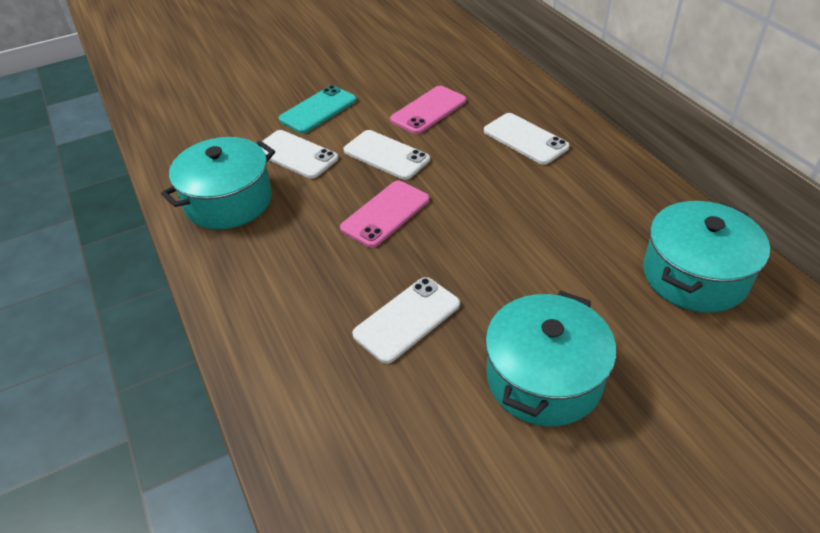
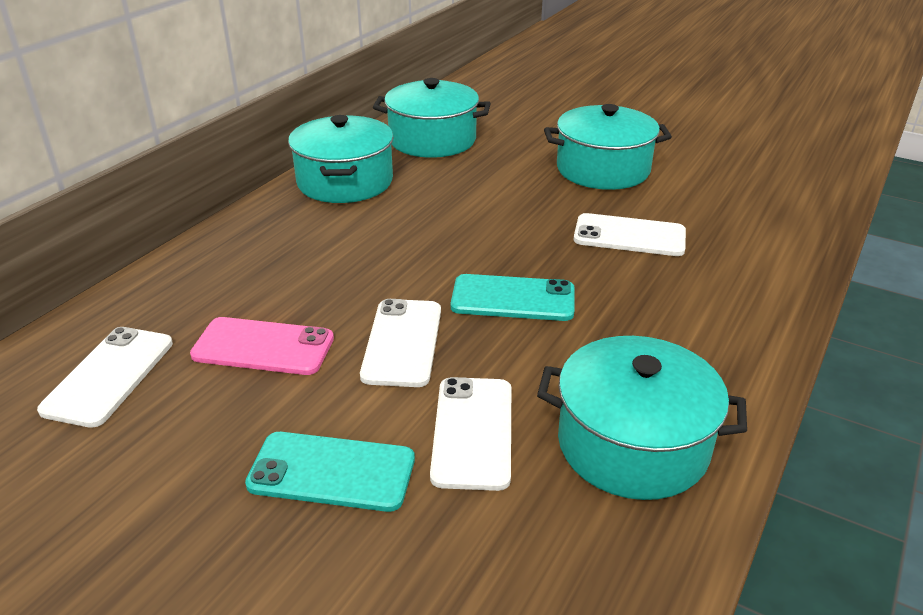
camera: 125 degrees left, 10 degrees down
(385, 214) = (513, 298): pink phone -> turquoise phone
(525, 139) = (289, 252): white phone -> white phone (109, 376)
(624, 191) = (345, 182): none -> turquoise pot

